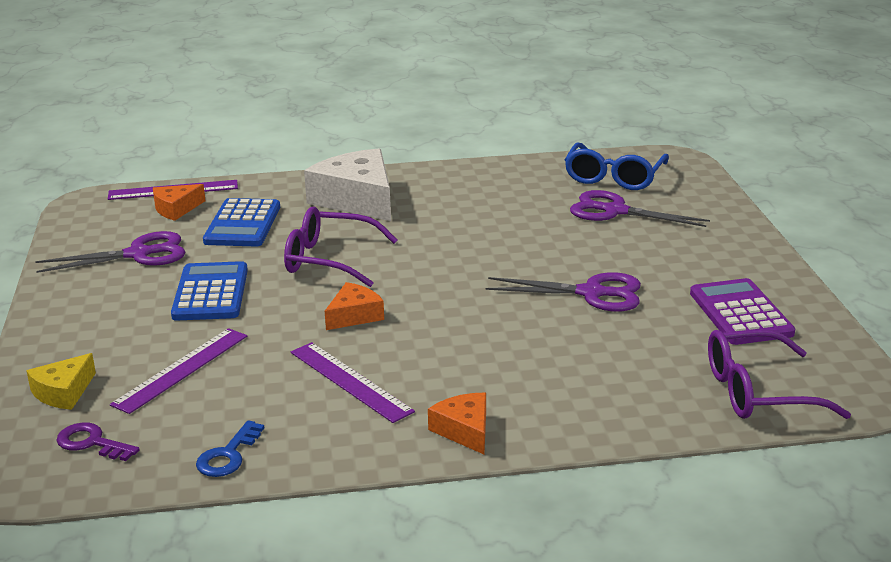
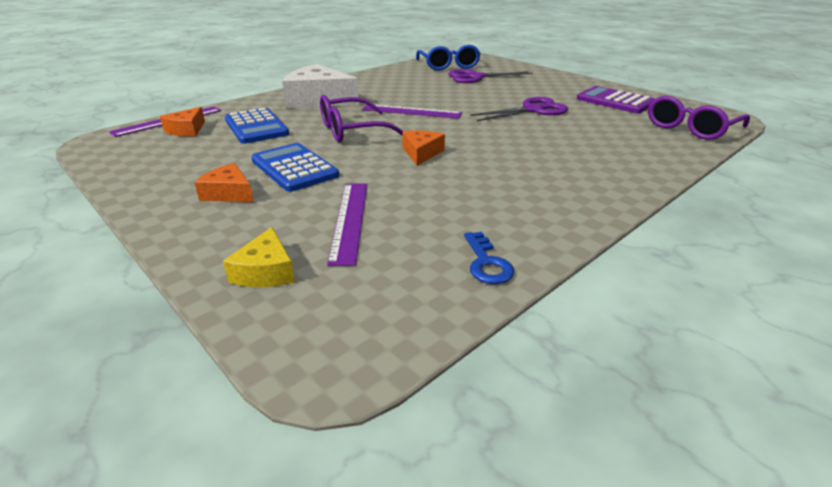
camera: 35 degrees left, 5 degrees up
(92, 443) = (356, 301): purple key -> none
(138, 254) = (194, 161): purple scissors -> none
(350, 381) = (485, 188): purple ruler -> purple ruler (411, 111)
(464, 430) = (602, 190): orange cheese -> orange cheese (229, 193)

